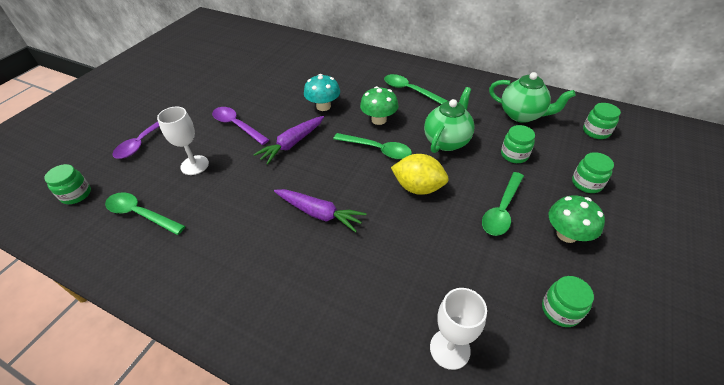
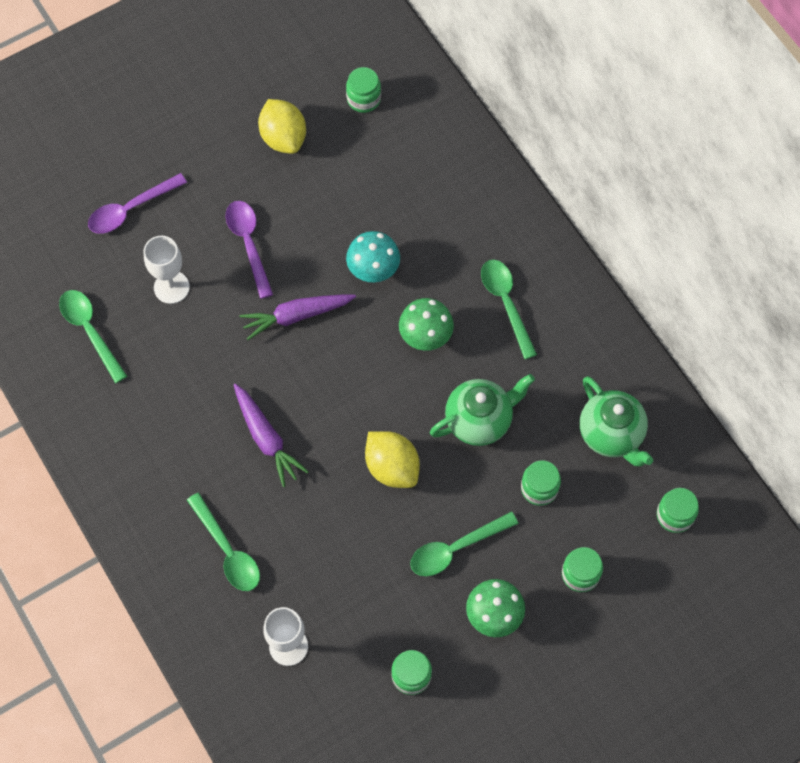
camera: 30 degrees right, 20 degrees up
(76, 194) = (34, 261): green jar -> green jar (363, 99)
(229, 79) = (283, 138): none -> yellow lemon
(378, 150) = (388, 385): green spoon -> green spoon (228, 551)

